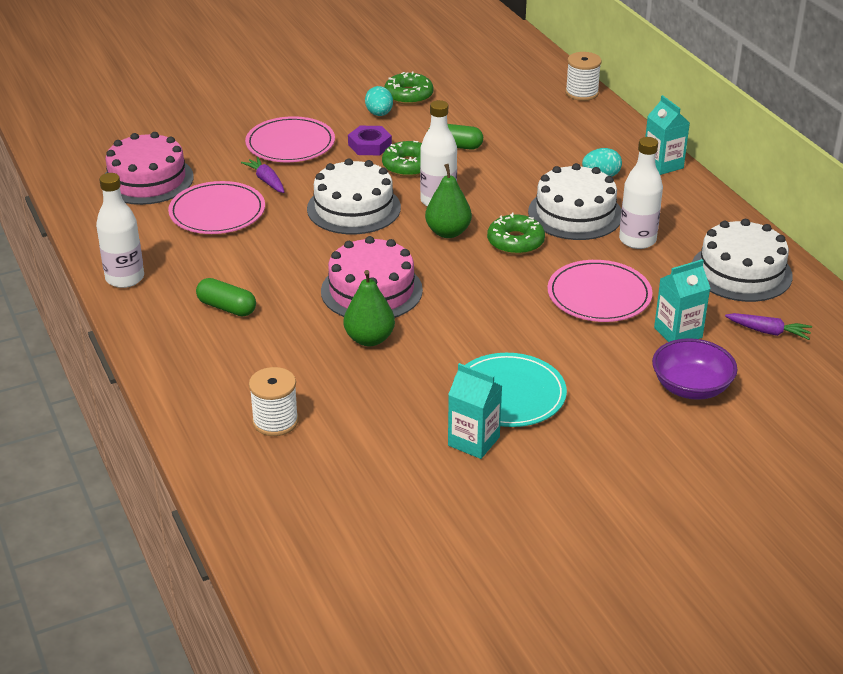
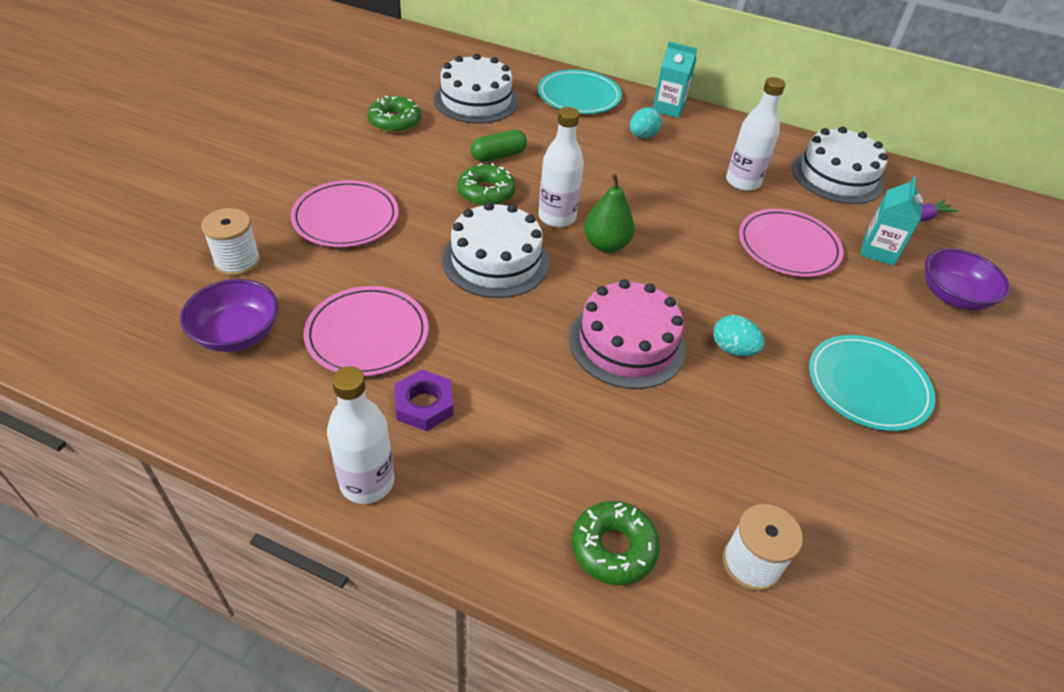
camera: 45 degrees left, 10 degrees up
(147, 180) = (237, 333): pink cake -> purple bowl
(227, 307) = (525, 449): green capsule -> none
(266, 180) = (373, 270): purple carrot -> none
(369, 339) = (696, 400): green pear -> none
(370, 145) = (424, 186): purple nut -> purple nut (424, 405)
(379, 114) = (392, 150): turquoise egg -> turquoise egg (733, 349)
(473, 441) = (915, 456): turquoise carton -> none
(515, 242) = (667, 227): green donut -> green donut (613, 548)
(575, 213) = (671, 178): white cake -> white cake (476, 100)
(582, 93) = (531, 68): white spool -> white spool (237, 261)
(592, 127) = (579, 96): none -> turquoise plate

